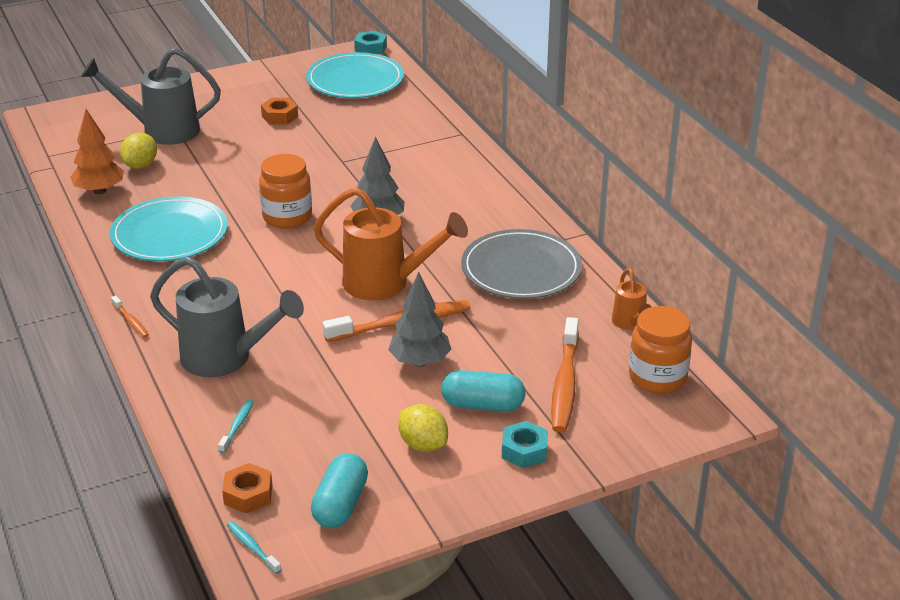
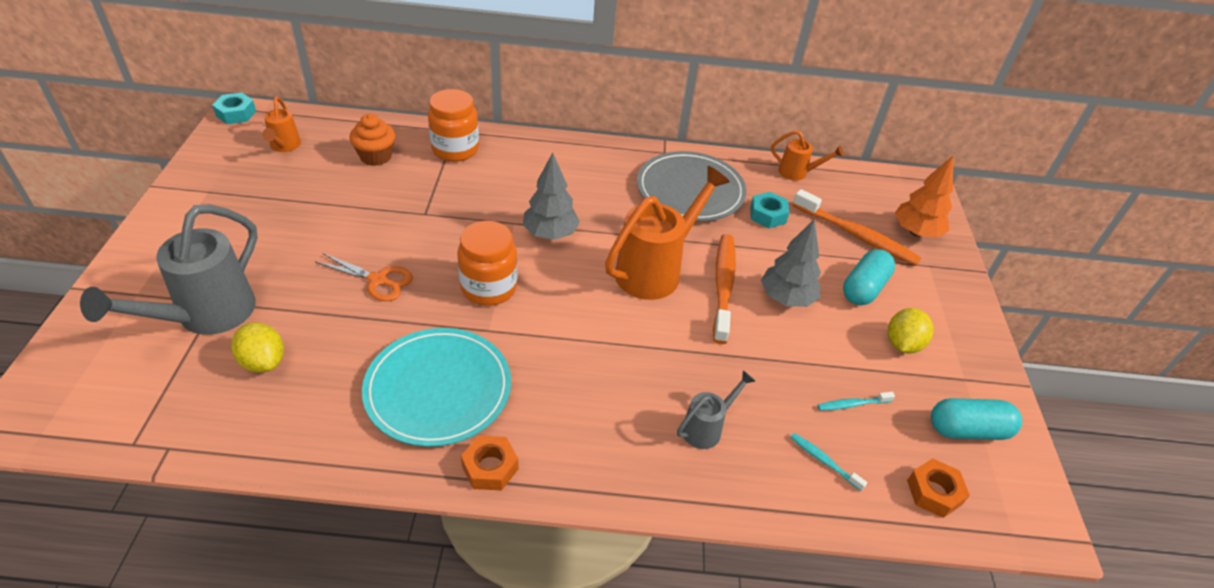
camera: 65 degrees left, 10 degrees up
(99, 191) = (280, 419): orange tree -> orange tree (915, 232)
(130, 321) = (586, 486): orange toothbrush -> none
(225, 358) = (706, 428): grey watering can -> grey watering can, size x0.51
(251, 172) = (378, 280): none -> orange scissors
(252, 548) = (1013, 518): turquoise toothbrush -> turquoise toothbrush (853, 404)
(280, 116) = (290, 218): orange nut -> orange nut (490, 467)
(340, 504) = (967, 430): turquoise capsule -> turquoise capsule turned 45 degrees counterclockwise
(355, 80) = (284, 146): turquoise plate -> orange watering can
(386, 116) = (376, 156): none -> orange cupcake
(423, 444) = (902, 344): yellow lemon -> yellow lemon turned 45 degrees counterclockwise
(524, 450) = (931, 291): turquoise nut -> turquoise nut (767, 215)
(657, 377) = (870, 191): orange jar -> orange jar (455, 149)

